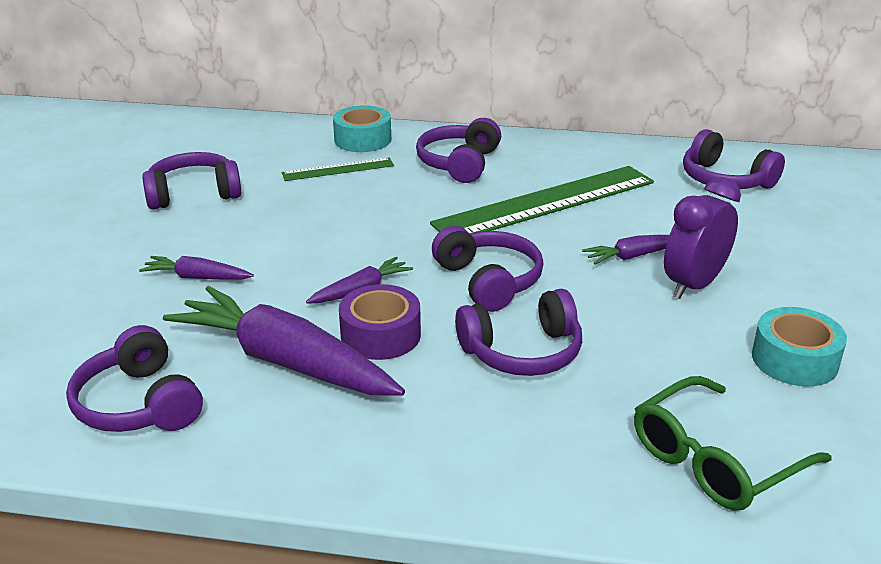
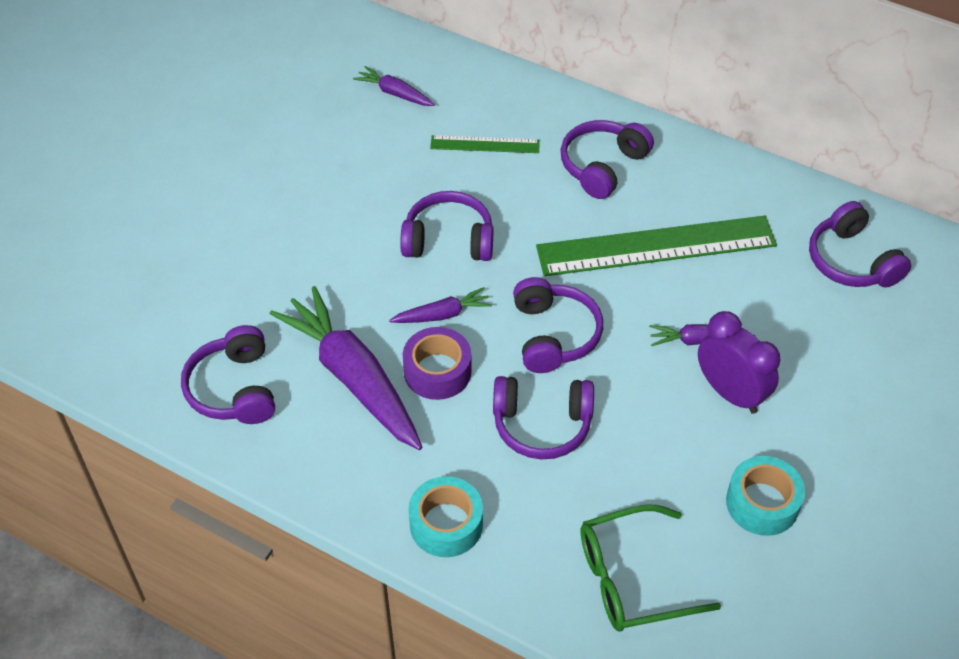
camera: 20 degrees right, 20 degrees up
(193, 194) = (344, 146): purple headphones -> purple headphones (448, 240)
(197, 277) = (315, 259): purple carrot -> purple carrot (394, 93)
(362, 139) = (526, 104): turquoise tape -> turquoise tape (446, 524)
(694, 285) = (730, 393): purple clock -> purple clock turned 75 degrees clockwise

